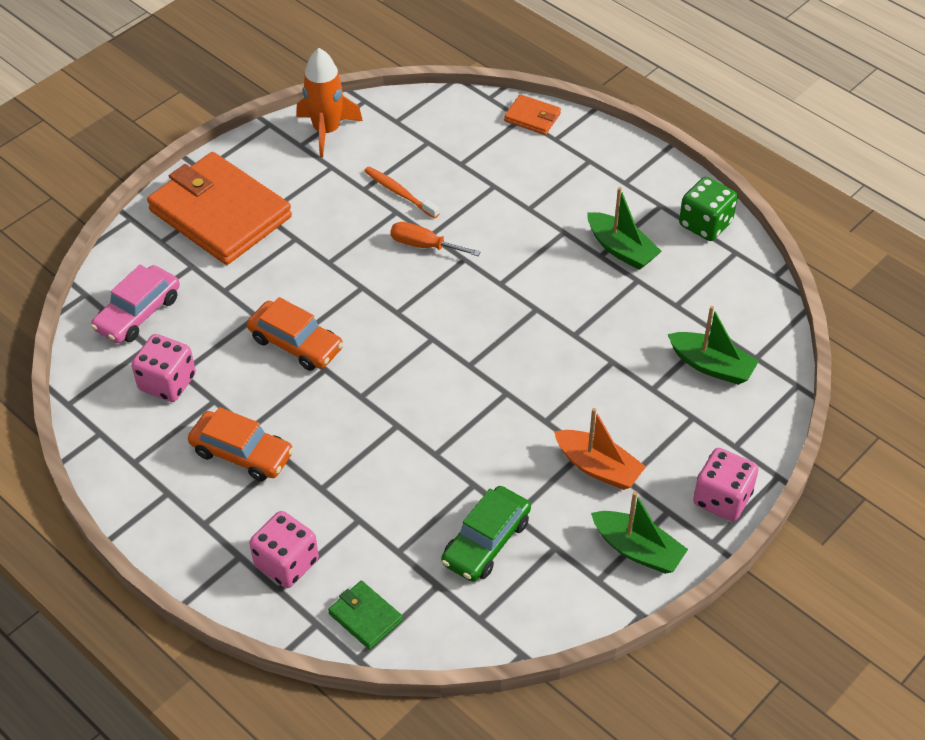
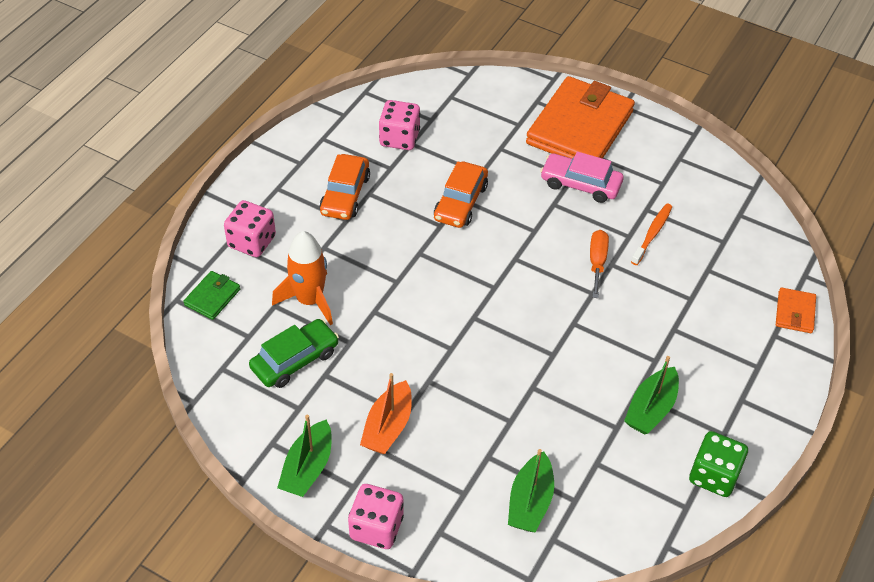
camera: 75 degrees right, 0 degrees up
(138, 313) = (460, 106): pink car -> pink car (580, 184)
(327, 131) = (704, 171): orange rocket -> orange rocket (309, 300)
(486, 541) = (295, 360): green car -> green car turned 120 degrees clockwise

